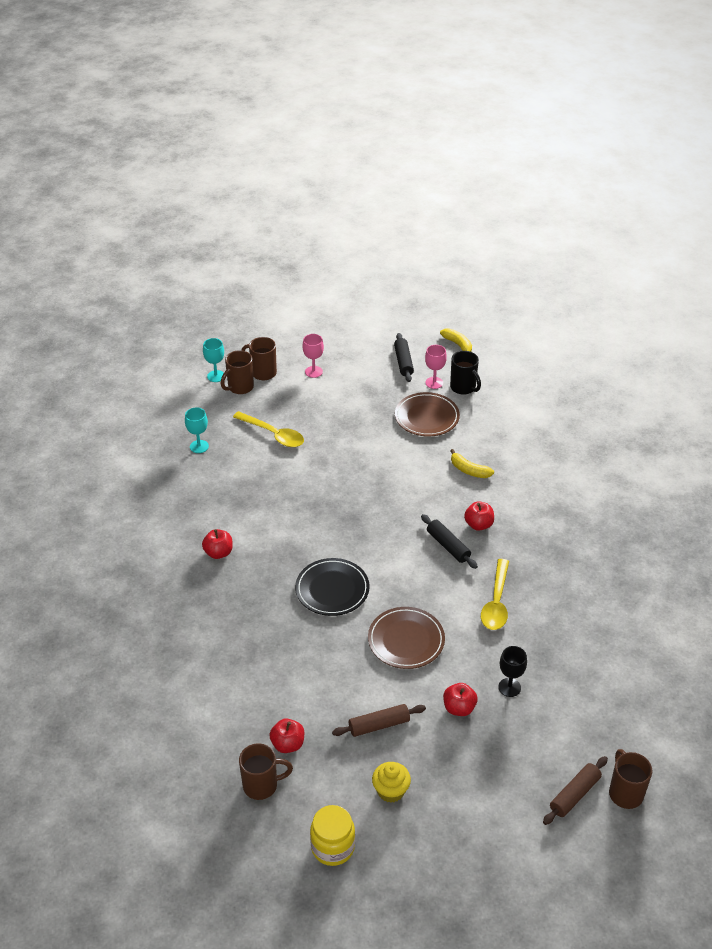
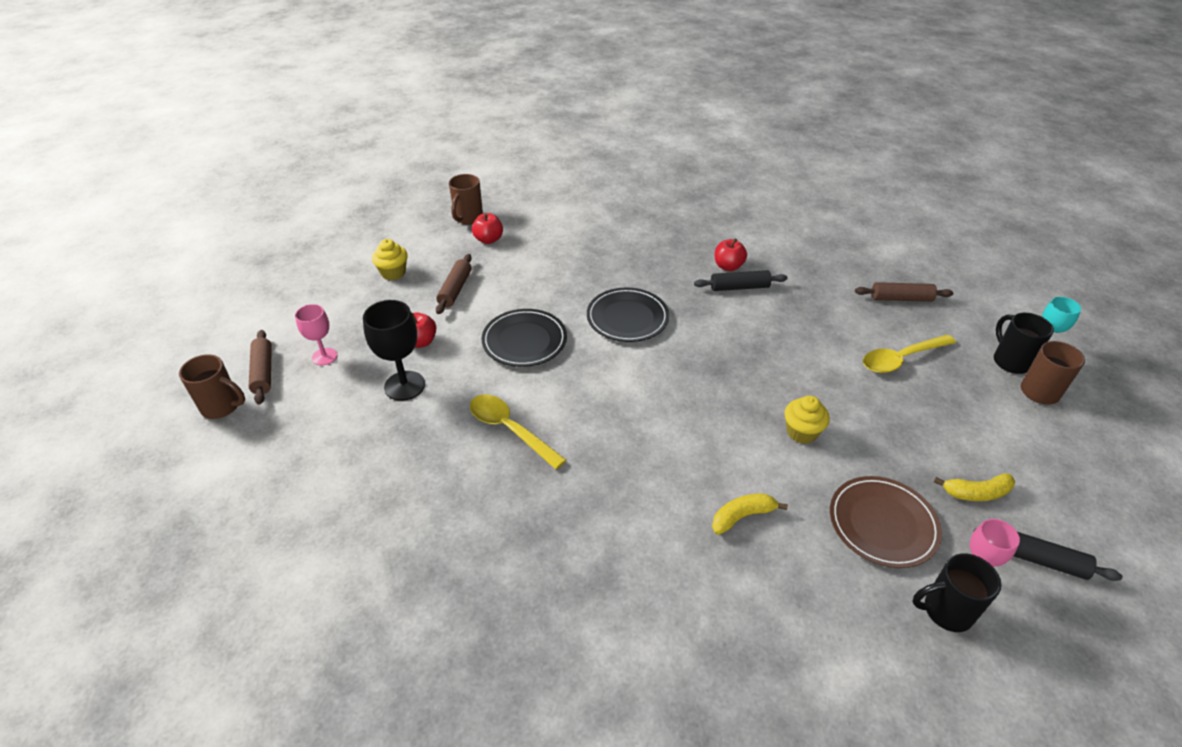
camera: 120 degrees right, 0 degrees up
(199, 446) = (901, 298): turquoise goblet -> brown rolling pin
(240, 387) = (1010, 361): brown mug -> black mug
(313, 372) = (1032, 442): pink goblet -> pink goblet (324, 356)
(332, 847) = (385, 231): yellow jar -> none
(382, 463) = (801, 432): none -> yellow cupcake
(406, 640) = (524, 341): brown plate -> black plate
(448, 546) = (622, 429): black rolling pin -> black rolling pin (739, 287)
(458, 345) = (1084, 671): yellow banana -> yellow banana (976, 493)
(478, 525) = (636, 474): red apple -> none
(509, 687) = (404, 386): black goblet -> black goblet, size x1.57

